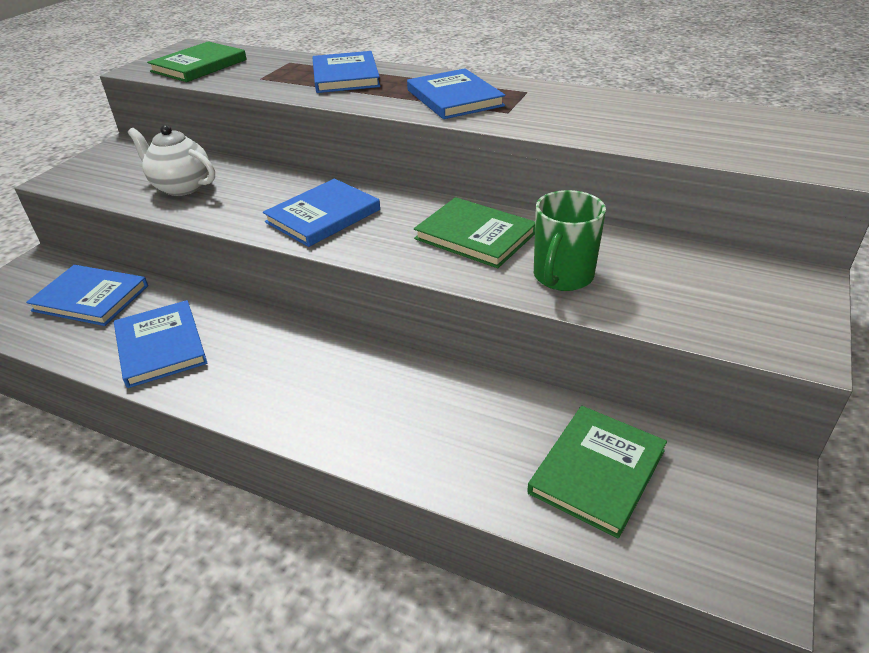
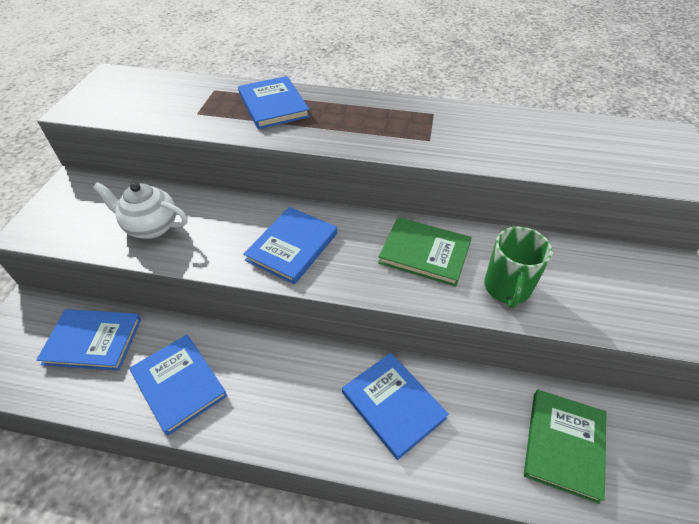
camera: 15 degrees left, 10 degrees up
(199, 66) = (131, 100): green book -> none
(454, 98) = (379, 126): blue book -> blue book (393, 405)

